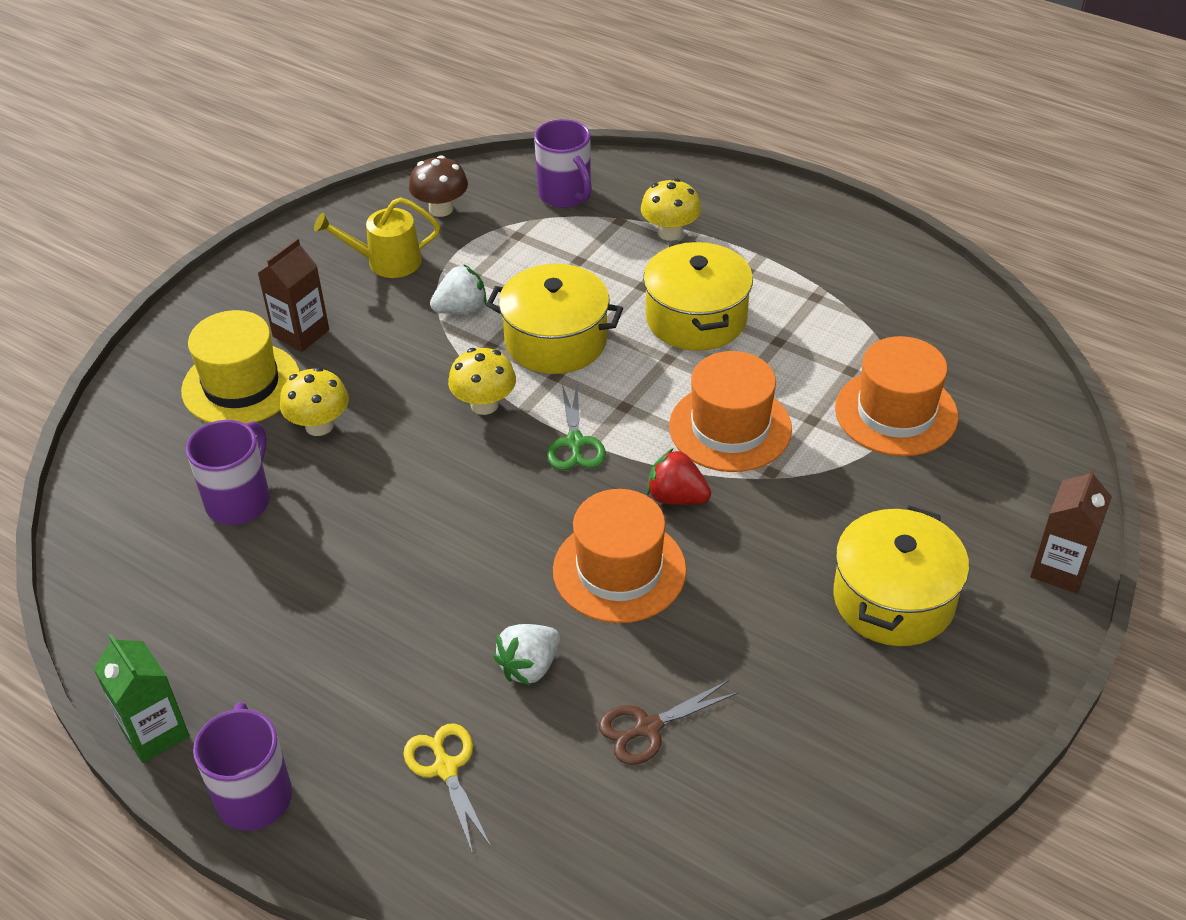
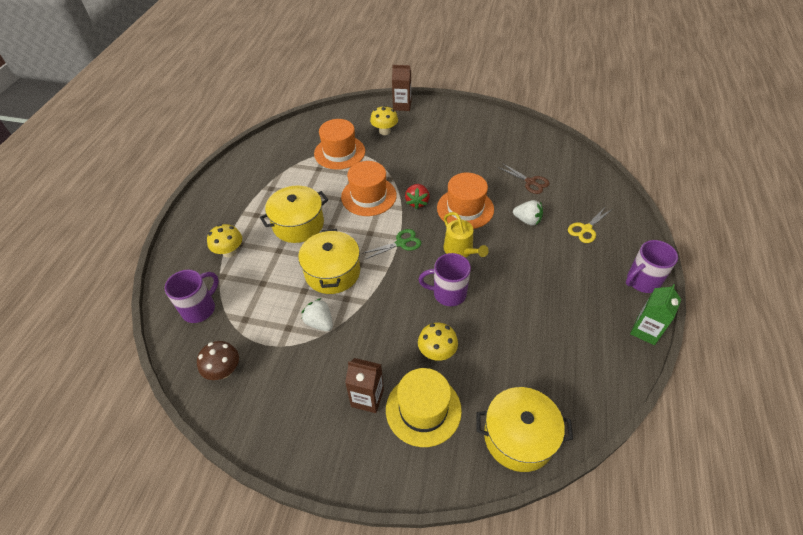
camera: 110 degrees left, 5 degrees up
(240, 501) = (506, 364): purple mug -> purple mug (448, 293)
(387, 262) = (286, 379): yellow watering can -> yellow watering can (460, 250)
(484, 404) = (390, 285): yellow mushroom -> yellow mushroom (384, 131)
(893, 599) = (437, 137): yellow pot -> yellow pot (519, 437)

